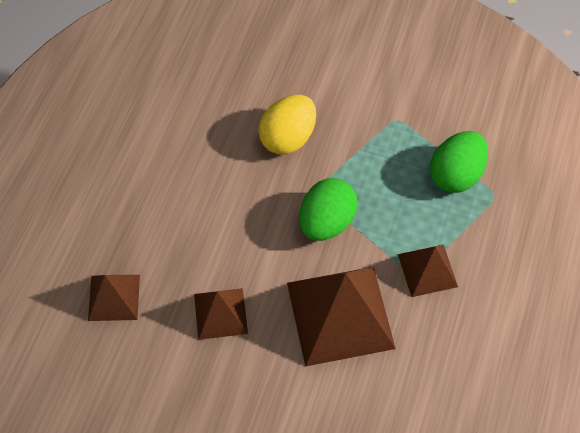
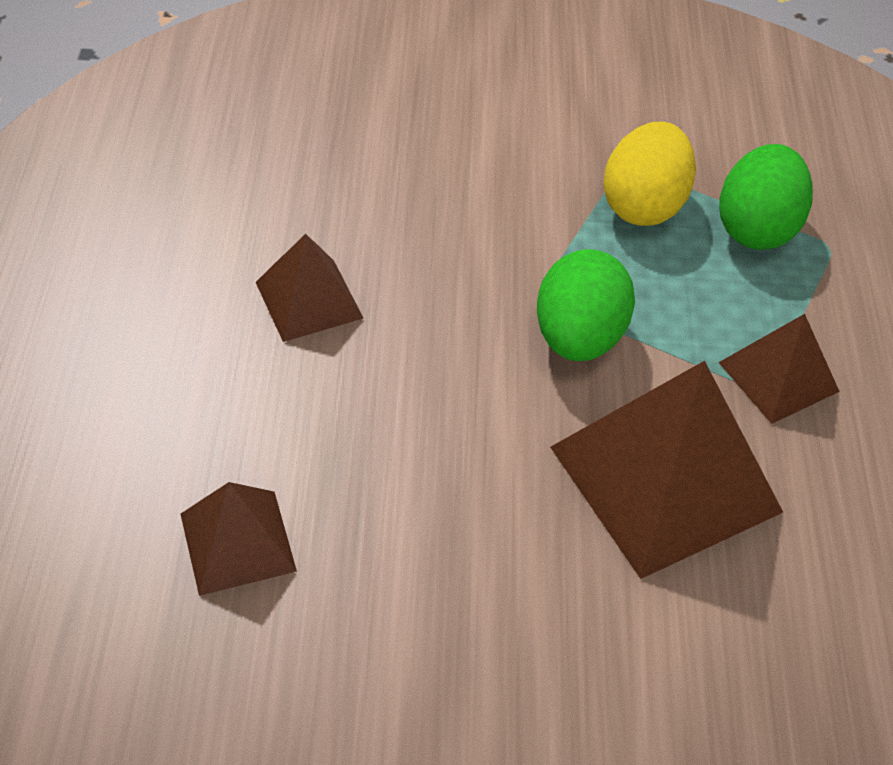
camera: 20 degrees left, 10 degrees down
(220, 313) = (451, 524): brown pyramid -> brown pyramid (309, 299)
(288, 138) = (460, 224): yellow egg -> yellow egg (643, 205)

